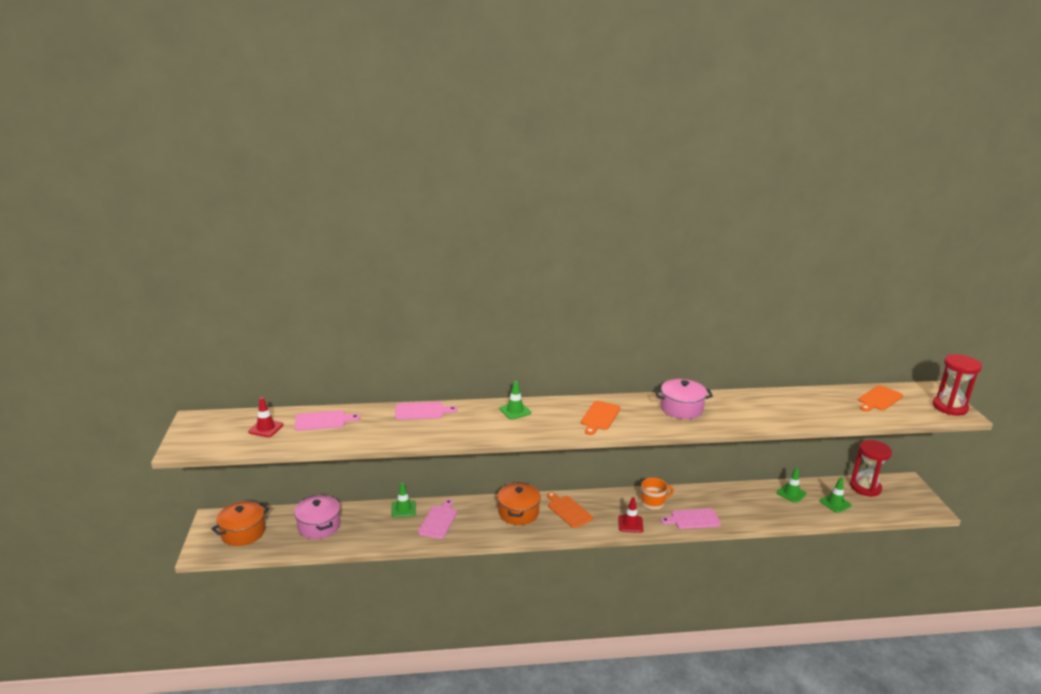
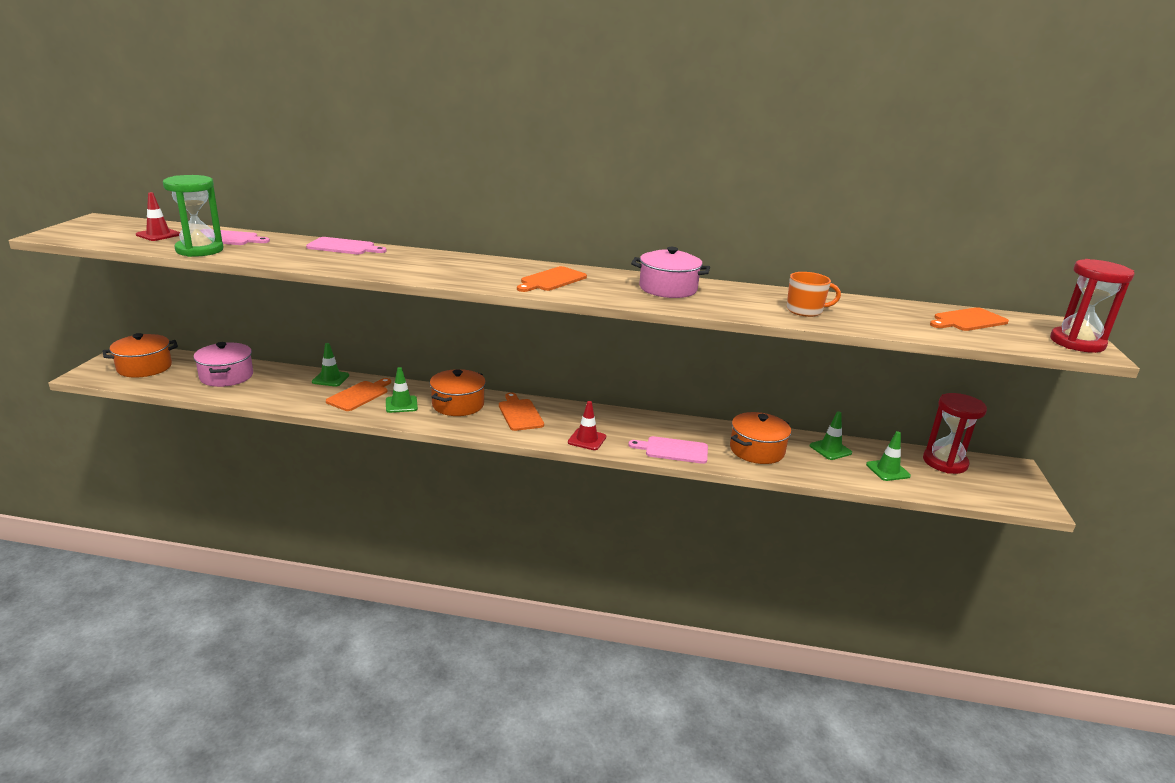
camera: 15 degrees right, 0 degrees up
(318, 440) = (199, 250): none -> green hourglass
(438, 521) = (359, 395): pink cutting board -> orange cutting board
(515, 411) = (452, 261): green traffic cone -> green traffic cone (401, 404)
(653, 503) = (633, 426): orange mug -> orange mug (805, 311)
(746, 506) = (757, 450): none -> orange pot

